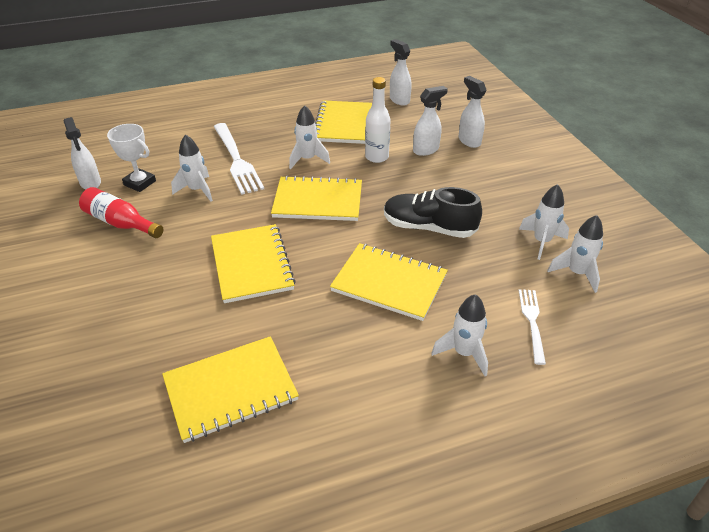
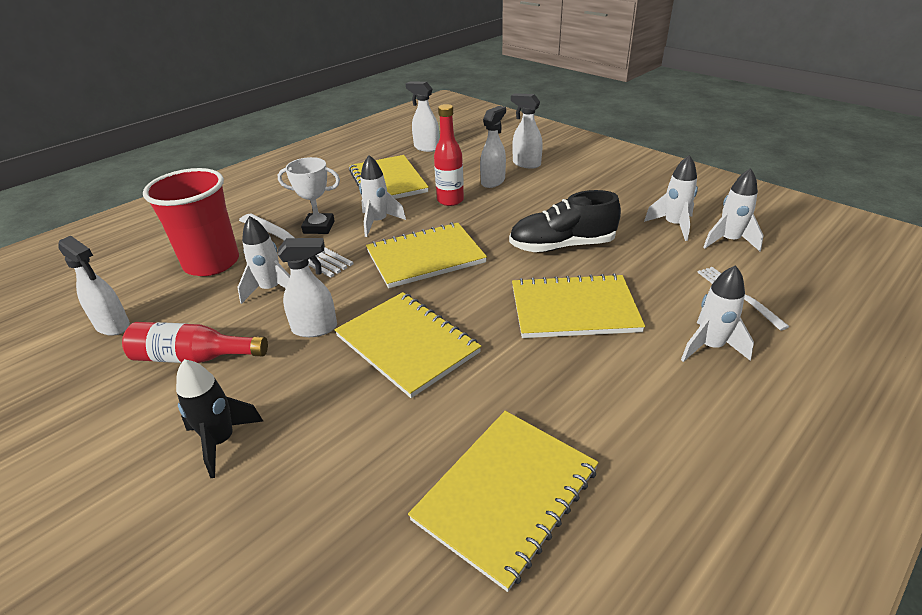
camera: 25 degrees left, 5 degrees down
(100, 285) = (221, 441): none -> black rocket
(140, 183) = (186, 305): white trophy -> white trophy (319, 227)
(175, 156) = (212, 263): none -> red cup
(204, 230) = (315, 328): none -> white spray bottle
(377, 157) = (450, 200): white bottle -> red bottle

